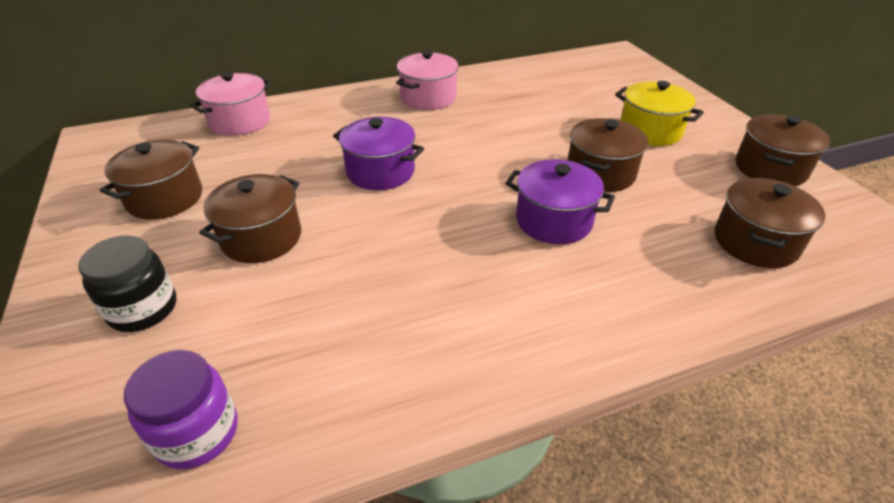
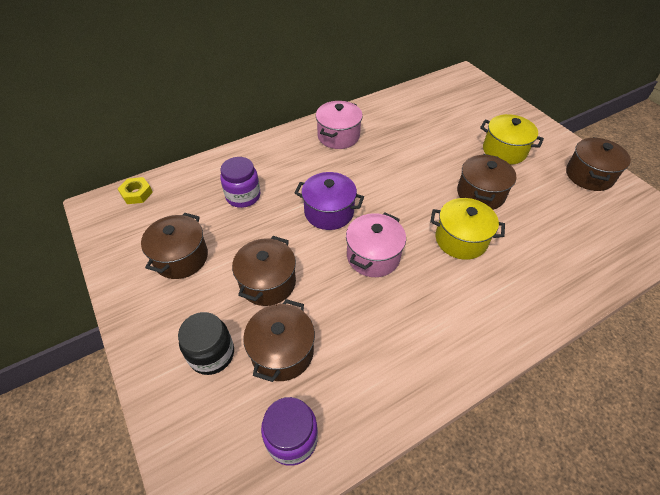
camera: 10 degrees left, 10 degrees up
(150, 130) = (137, 193): none -> yellow nut
(240, 121) = (204, 176): pink pot -> pink pot (373, 256)
(277, 145) = (243, 196): none -> purple jar
(553, 221) = (461, 239): purple pot -> yellow pot
(755, 242) = (590, 239): brown pot -> brown pot (282, 352)

